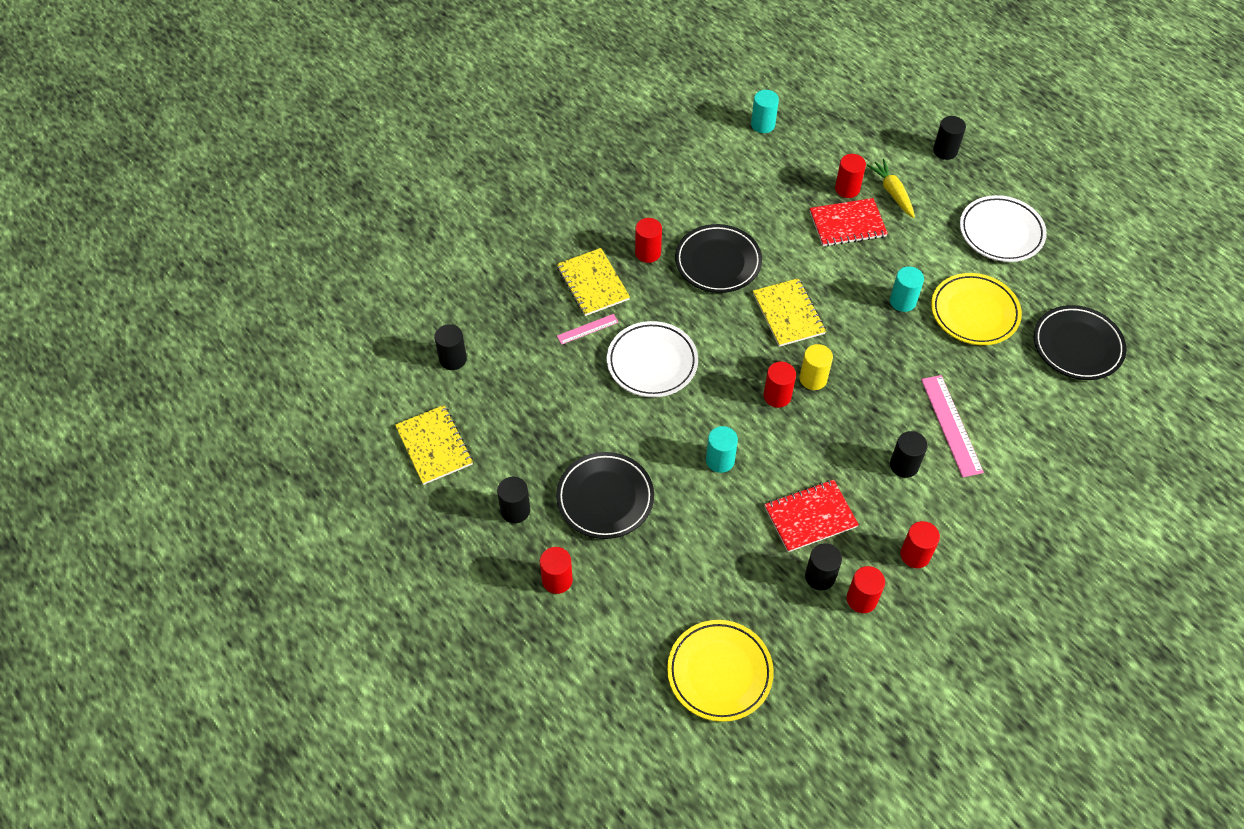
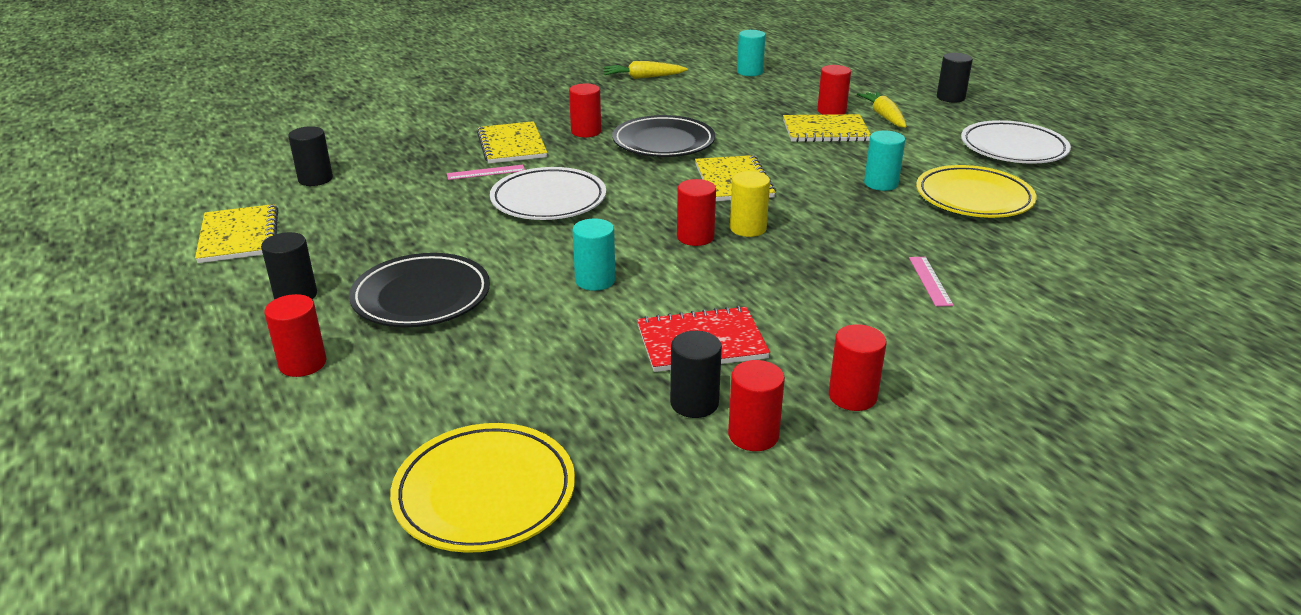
camera: 10 degrees right, 25 degrees down
(669, 148) = (643, 77): none -> yellow carrot
(847, 224) = (825, 131): red notebook -> yellow notebook
(904, 465) = (854, 309): black cylinder -> none
(951, 425) = (930, 281): pink ruler -> pink ruler, size x0.56
(1077, 346) = (1115, 233): black plate -> none

